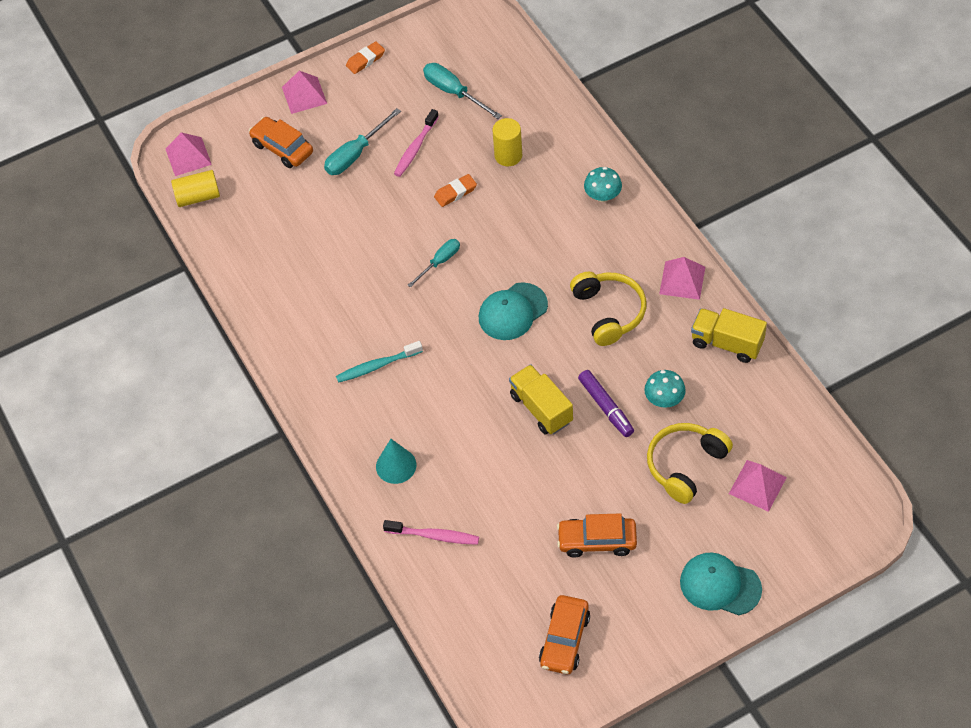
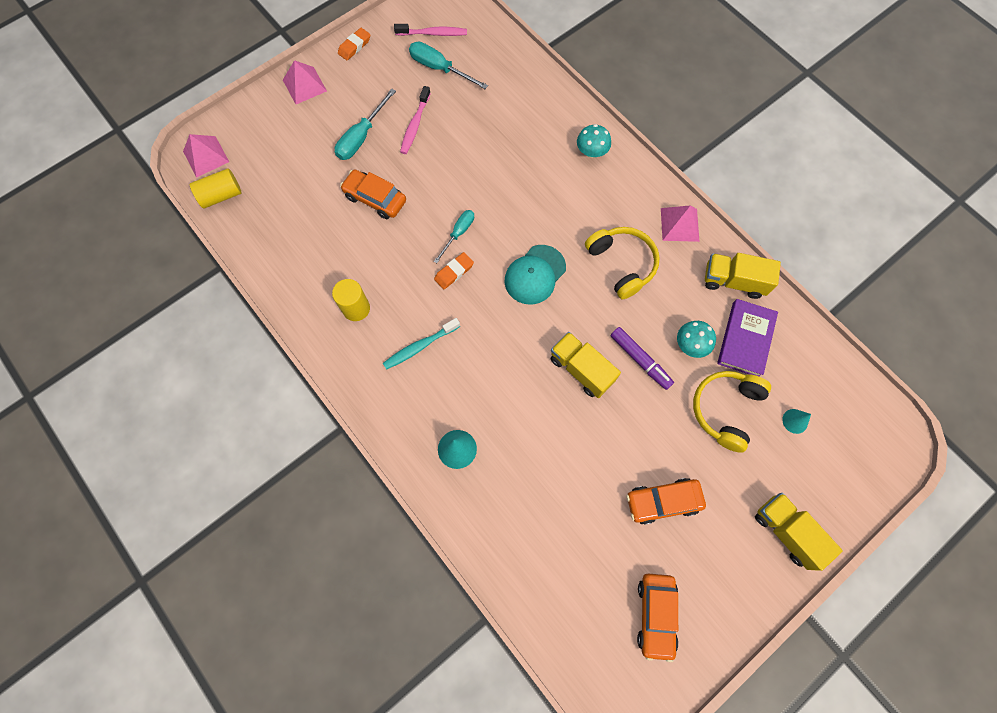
camera: 15 degrees left, 15 degrees up
(282, 148) = (293, 138): orange car -> orange car (375, 199)
(434, 536) = (508, 519): pink toothbrush -> pink toothbrush (433, 33)
(455, 193) = (459, 164): orange eraser -> orange eraser (454, 272)
(508, 156) = (500, 123): yellow cylinder -> yellow cylinder (356, 308)
(720, 585) = (786, 531): turquoise cap -> yellow truck
(725, 401) = (745, 339): none -> purple book
(757, 485) = (795, 421): pink pyramid -> turquoise cone

